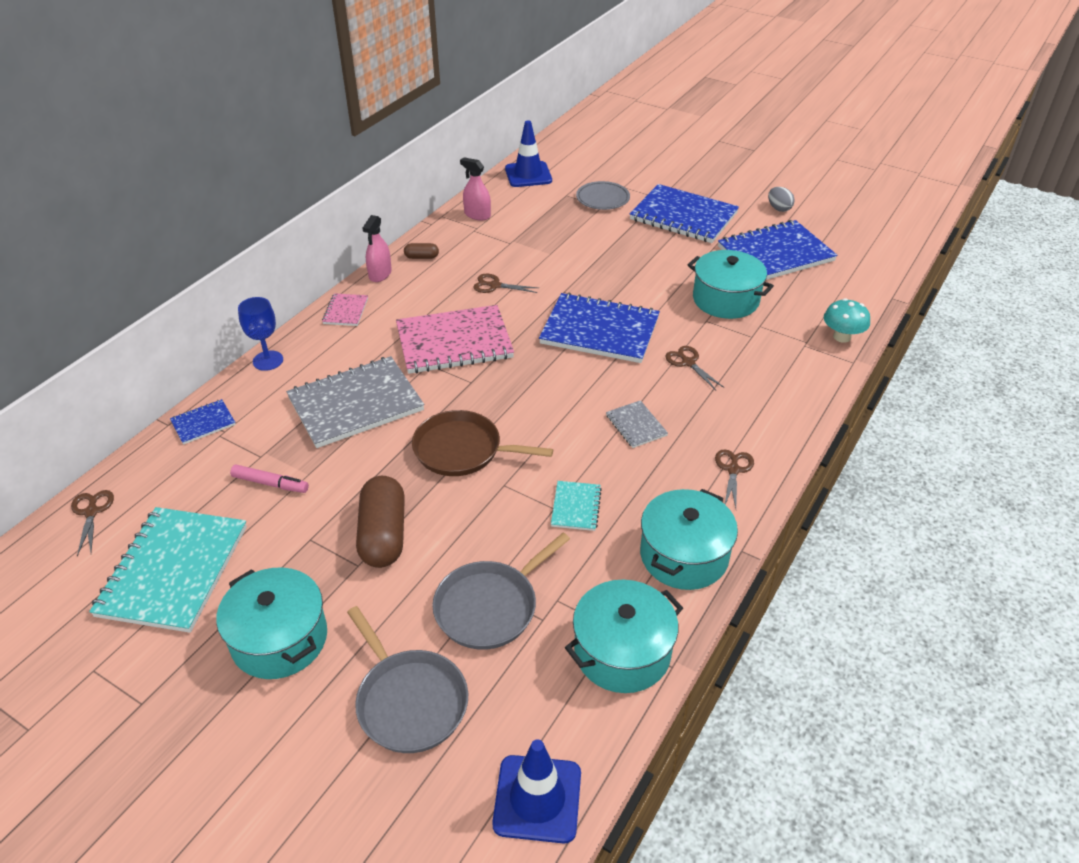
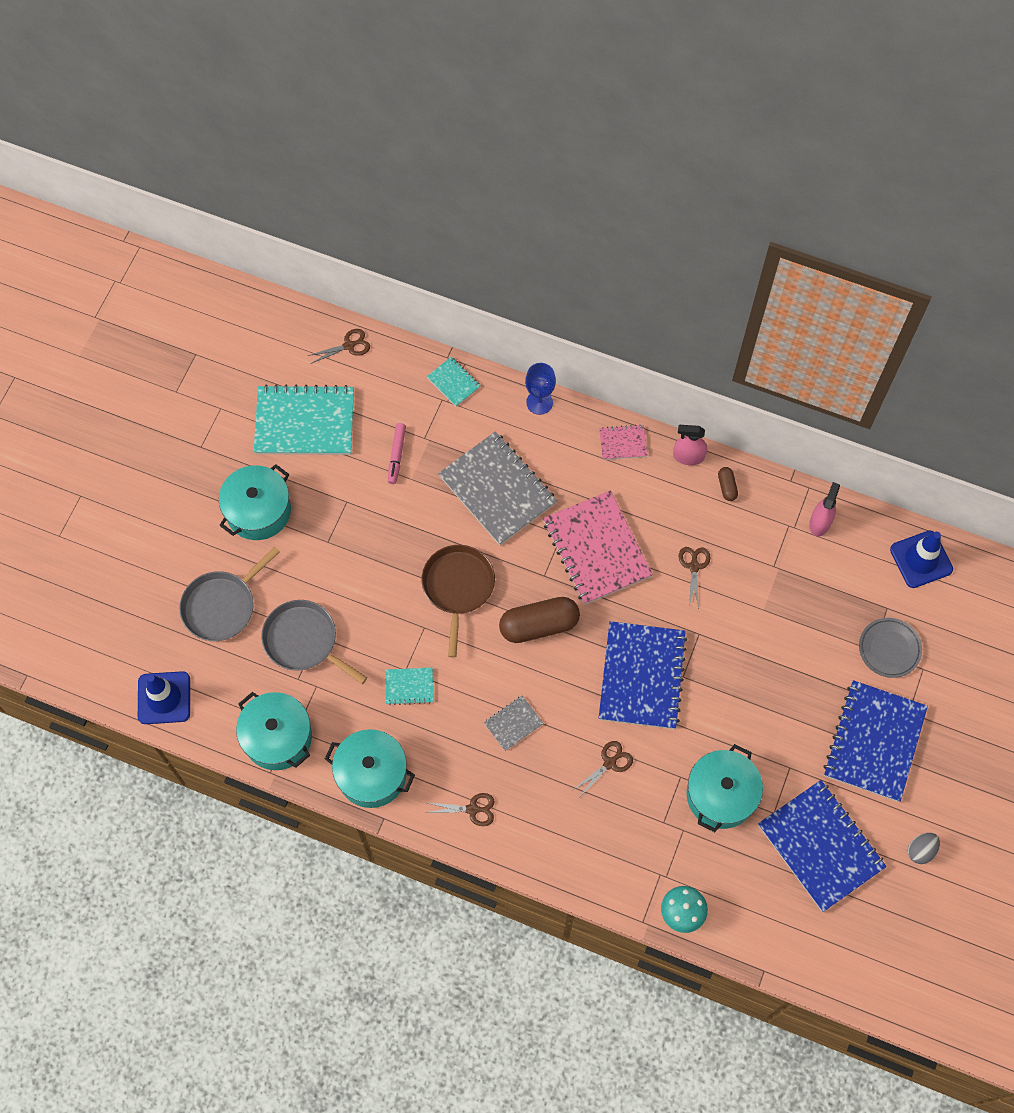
camera: 80 degrees right, 25 degrees up
(203, 423) = (453, 382): blue notebook -> turquoise notebook
(383, 535) = (358, 551): brown capsule -> brown capsule (539, 625)

